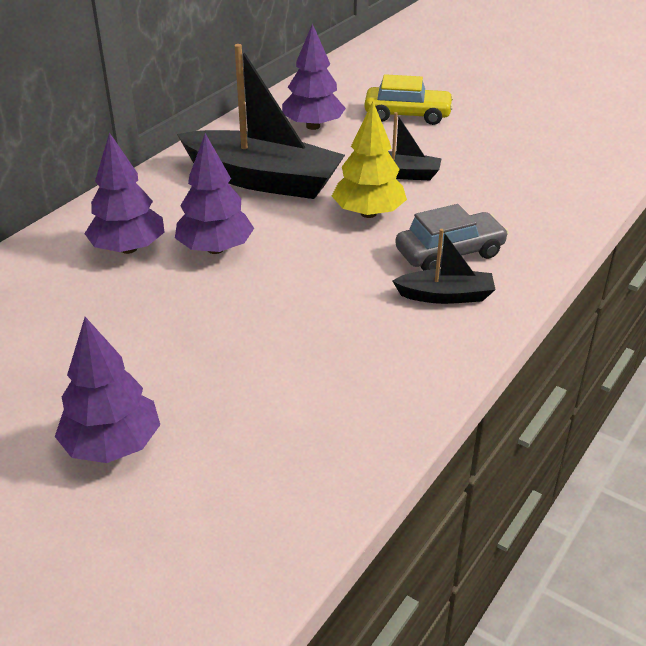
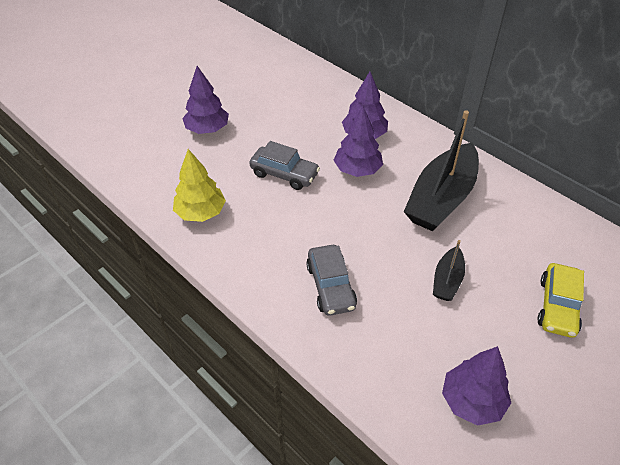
camera: 100 degrees right, 10 degrees up
(237, 320) = (284, 174): none -> grey car
(313, 126) = (529, 236): purple tree -> purple tree (472, 401)
(368, 213) = (390, 250): yellow tree -> yellow tree (201, 213)
(445, 296) = (282, 273): black boat -> none

